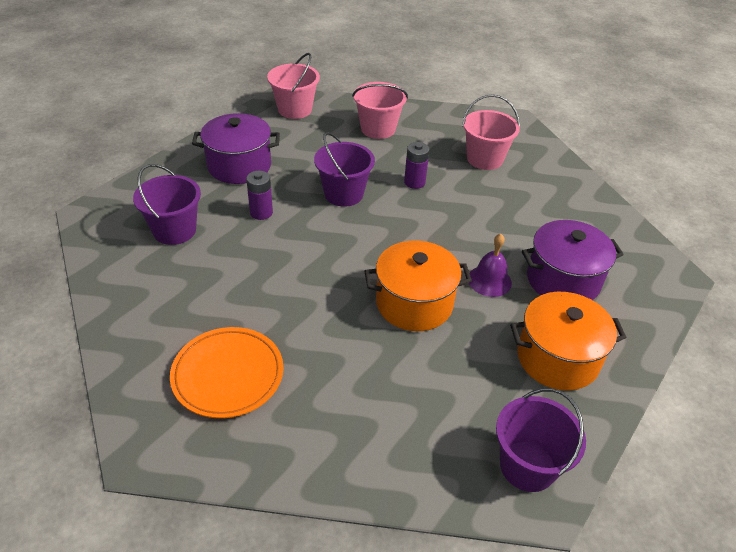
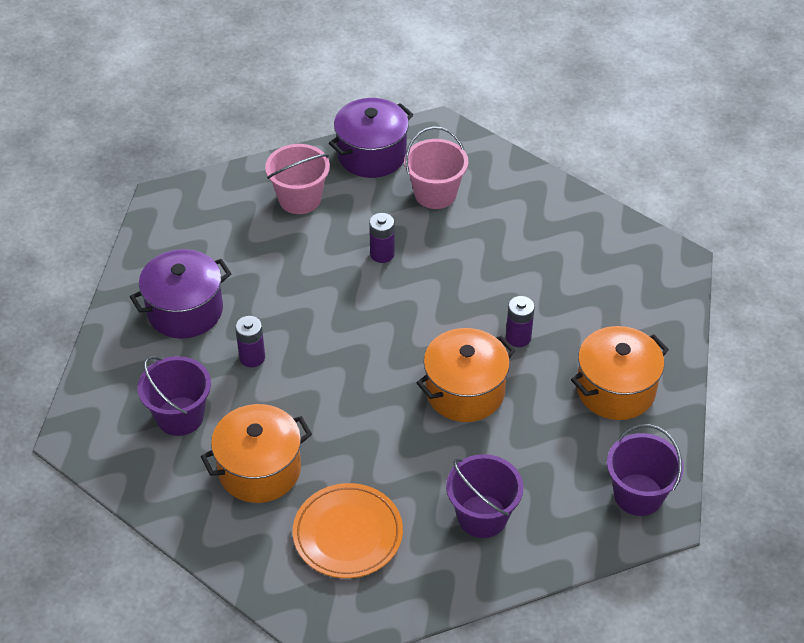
camera: 25 degrees left, 5 degrees up
(199, 292) = (259, 469): none -> orange pot
(295, 109) = (189, 209): pink bucket -> none
(343, 194) = (320, 299): purple bucket -> purple bucket (482, 516)
(489, 280) = (518, 337): purple bell -> purple battery
(563, 280) = (582, 308): purple pot -> purple pot (372, 155)

